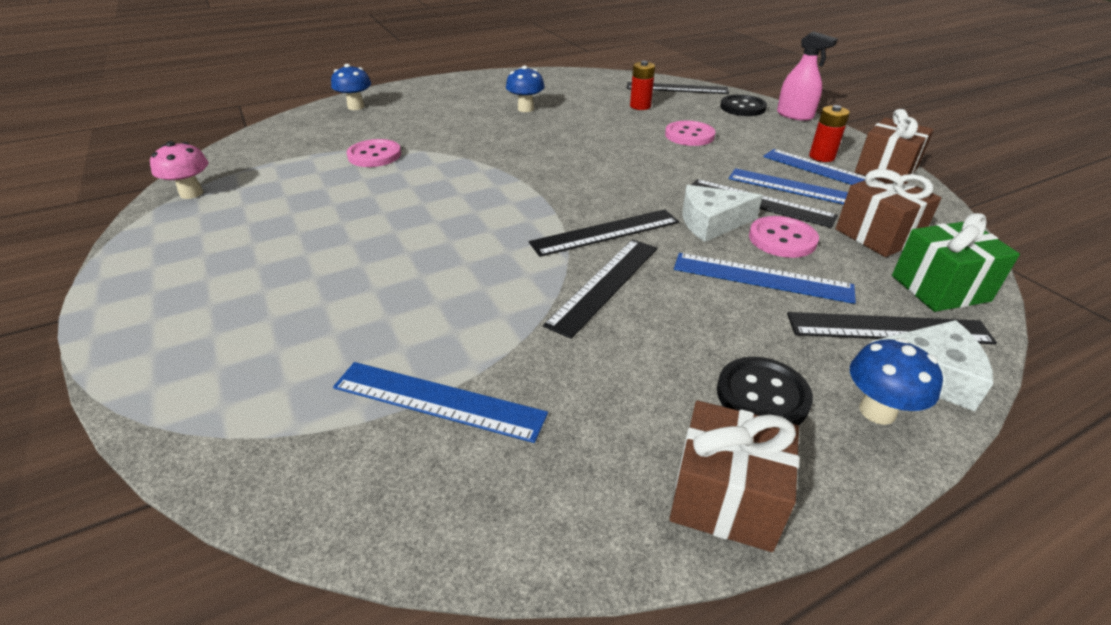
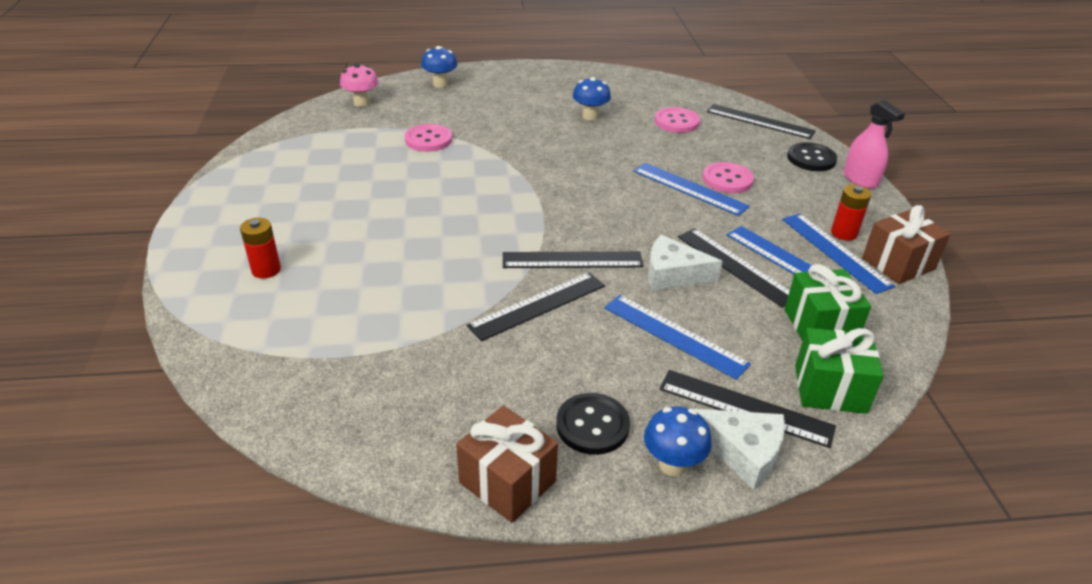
camera: 20 degrees right, 0 degrees up
(191, 193) = (274, 146): pink mushroom -> pink mushroom (361, 103)
(438, 400) = (360, 358): blue ruler -> blue ruler (689, 189)
(640, 106) = (704, 136): red battery -> red battery (266, 270)
(782, 239) = (724, 306): pink button -> pink button (676, 122)
(877, 235) = (820, 326): brown gift -> green gift

